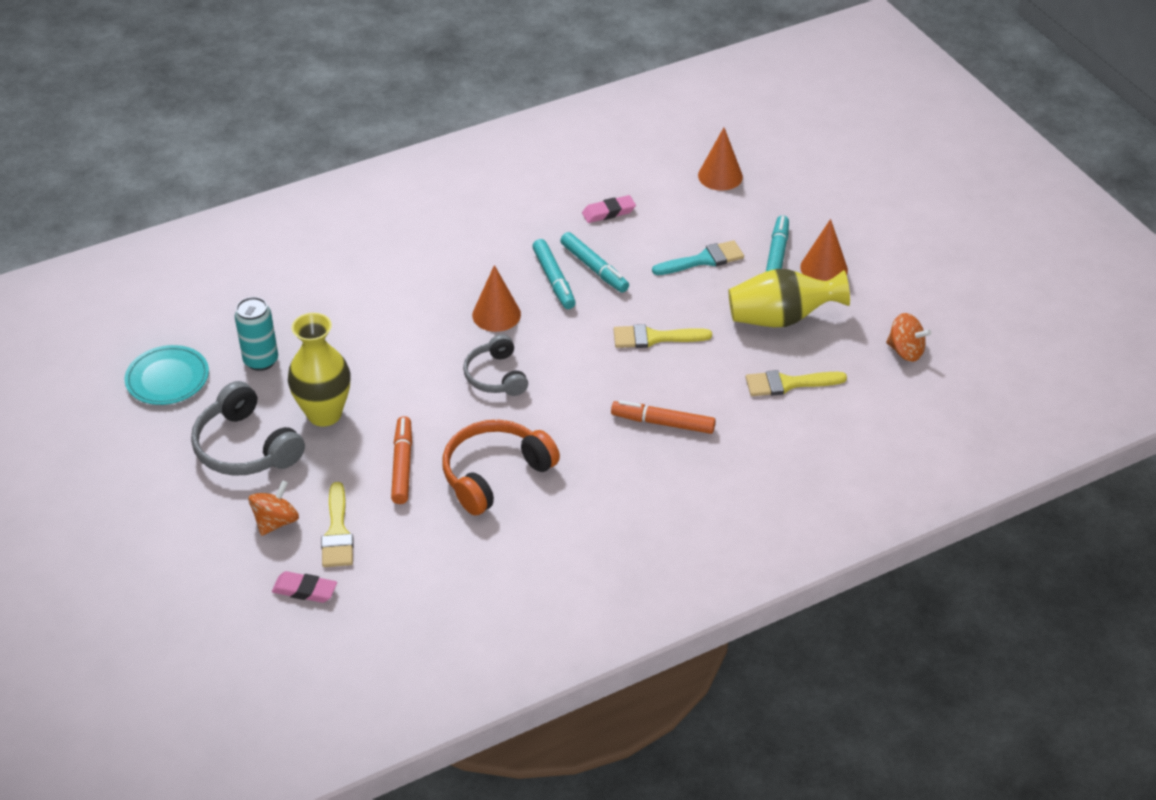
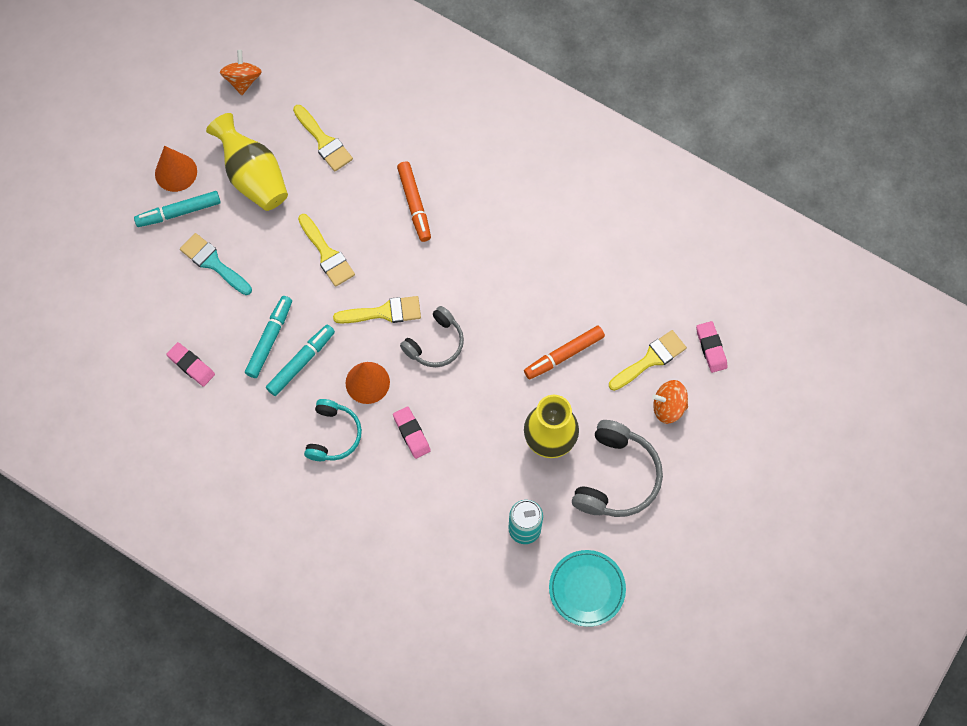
camera: 120 degrees left, 25 degrees up
(420, 324) = (411, 433): none -> pink eraser
(465, 274) = (333, 435): none -> turquoise headphones
(495, 474) = (532, 288): orange headphones -> none
(559, 353) = (384, 312): none -> yellow brush
(720, 176) = (93, 302): orange cone -> none

